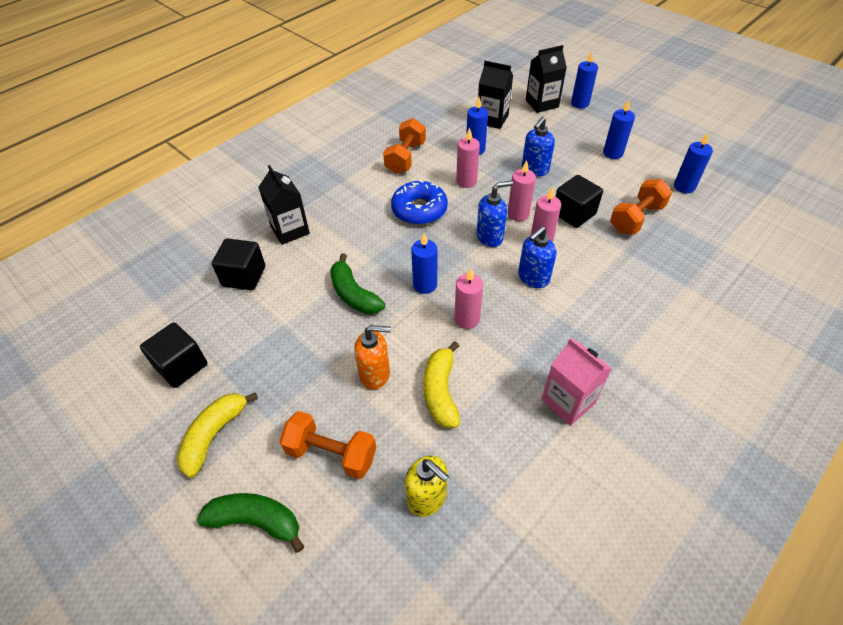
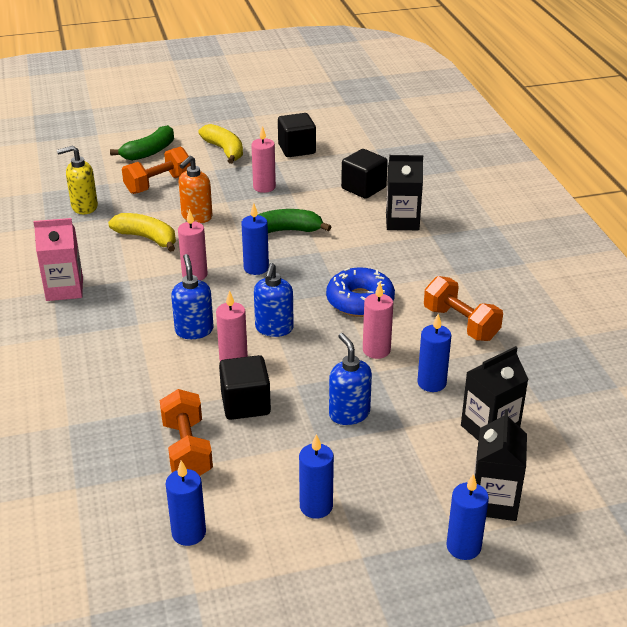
camera: 120 degrees right, 15 degrees down
(518, 214) = (287, 363): pink candle -> pink candle (264, 187)

